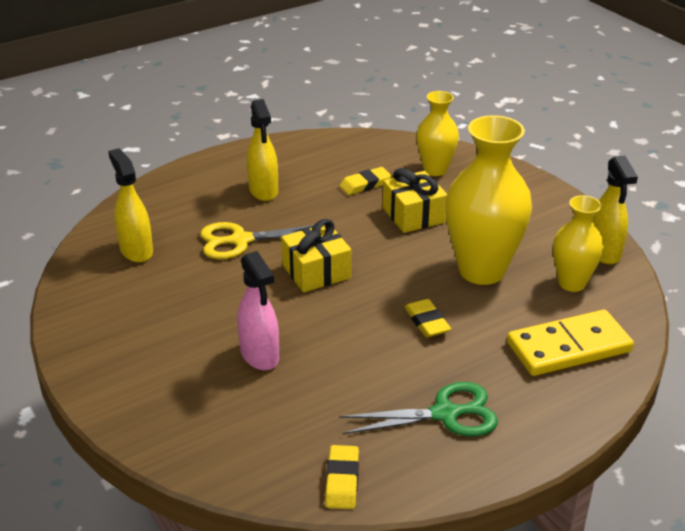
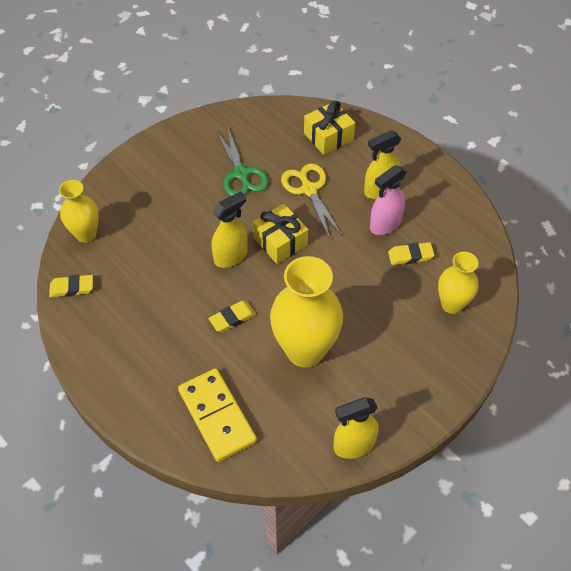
camera: 80 degrees right, 20 degrees up
(136, 250) = (283, 135): yellow spray bottle -> yellow spray bottle (231, 256)
(260, 355) = (181, 226): pink spray bottle -> pink spray bottle (385, 224)
(365, 184) = (410, 256): yellow eraser -> yellow eraser turned 60 degrees counterclockwise
(413, 215) = (373, 295): yellow gift -> yellow gift (328, 136)
(445, 414) = (135, 338): green scissors -> green scissors (241, 174)
(571, 283) = (301, 418): yellow vase -> yellow vase (86, 234)

